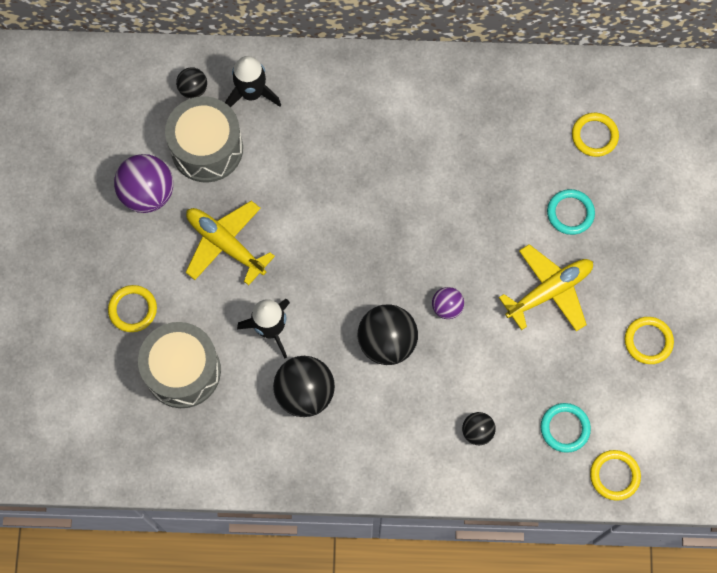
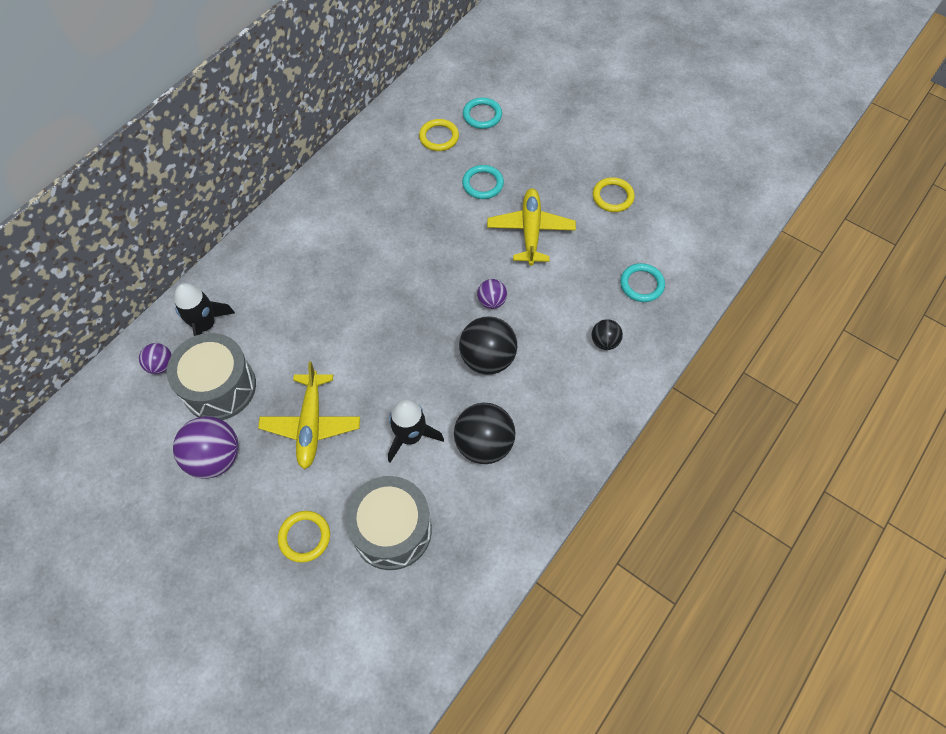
camera: 55 degrees left, 10 degrees down
(193, 89) = (161, 365): black ball -> purple ball
(225, 244) = (311, 425): yellow plane -> yellow plane turned 75 degrees counterclockwise
(614, 475) = (699, 276): yellow ring -> none
(653, 156) = (482, 115): none -> turquoise ring

